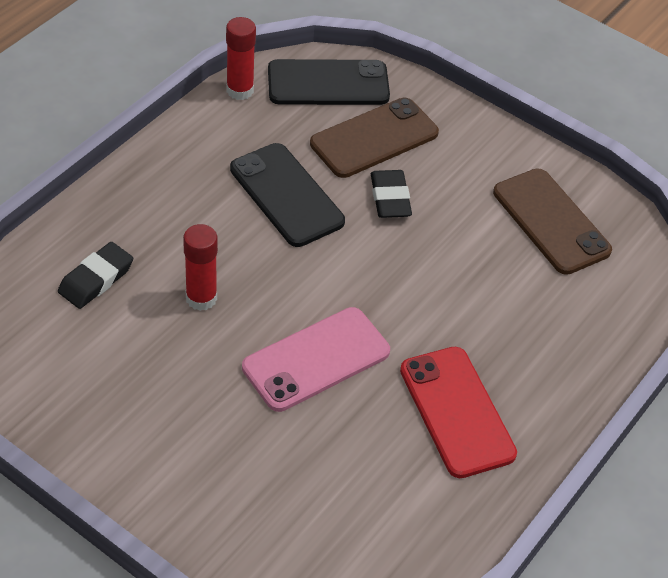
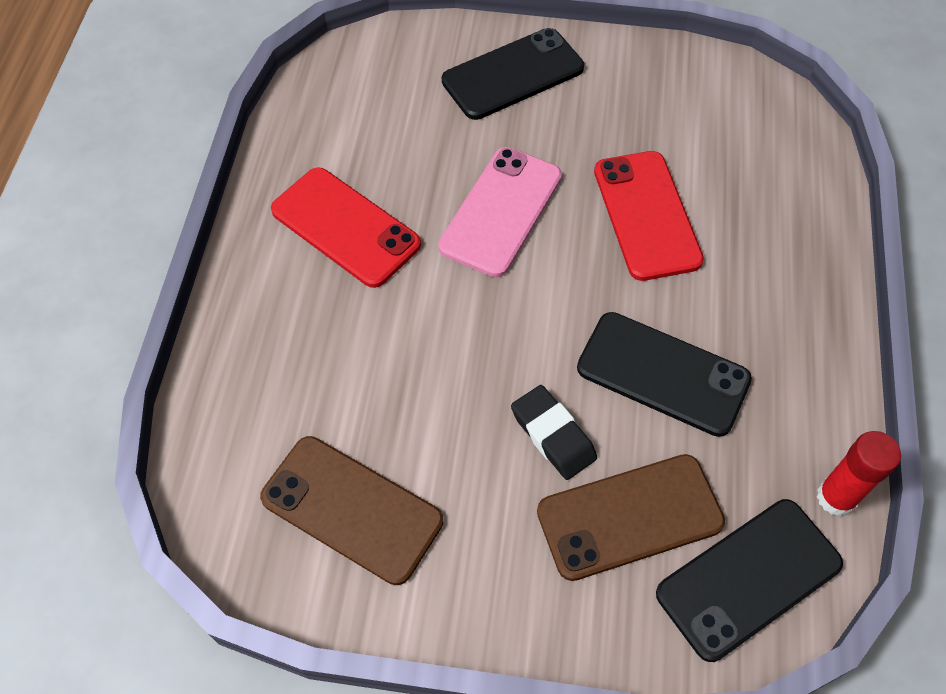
camera: 155 degrees right, 10 degrees up
(96, 279) = (750, 184): black eraser -> none
(201, 298) = (646, 215): red glue stick -> red phone
(207, 484) = (512, 74): none -> black phone
(374, 138) = (630, 517): brown phone -> brown phone turned 45 degrees clockwise

